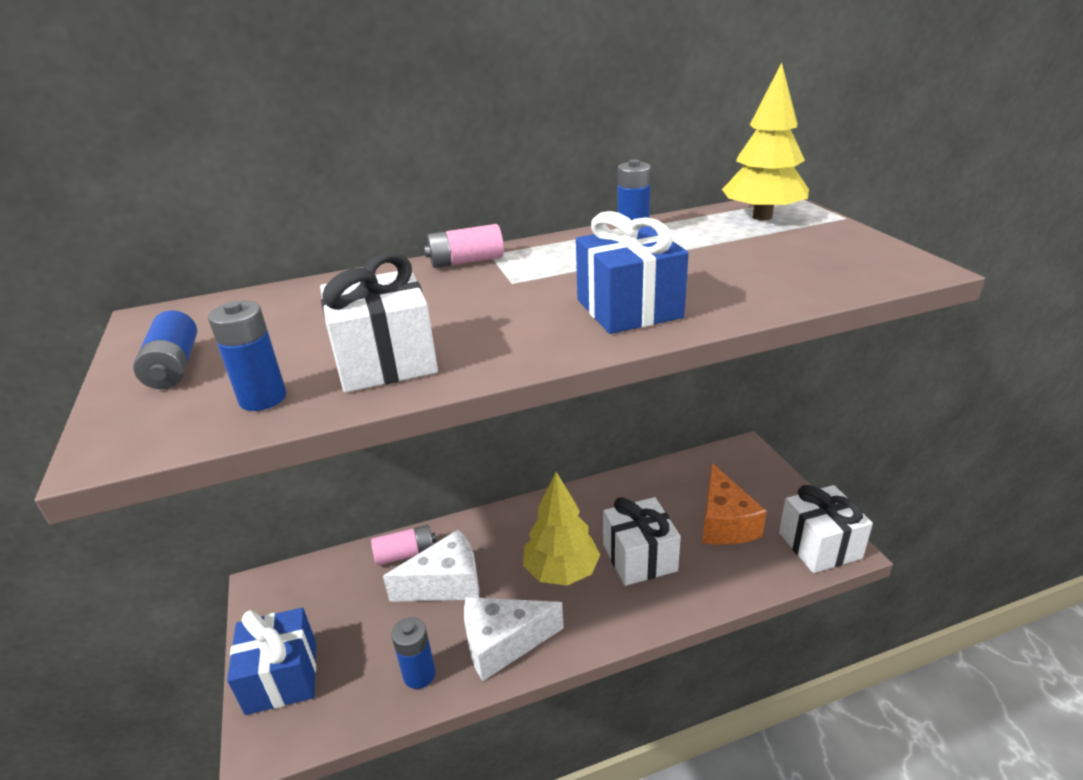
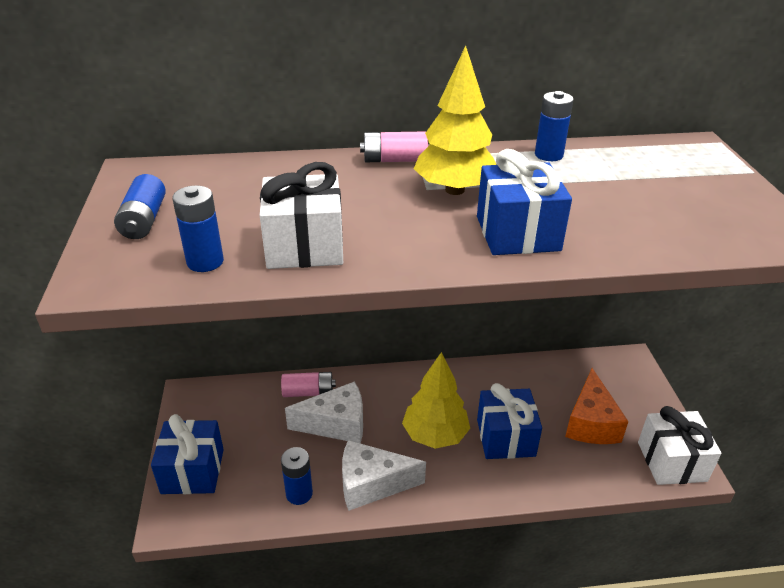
camera: 10 degrees right, 5 degrees up
(639, 557) = (505, 437): white gift -> blue gift
(762, 217) = (674, 158): yellow tree -> yellow tree (454, 190)

